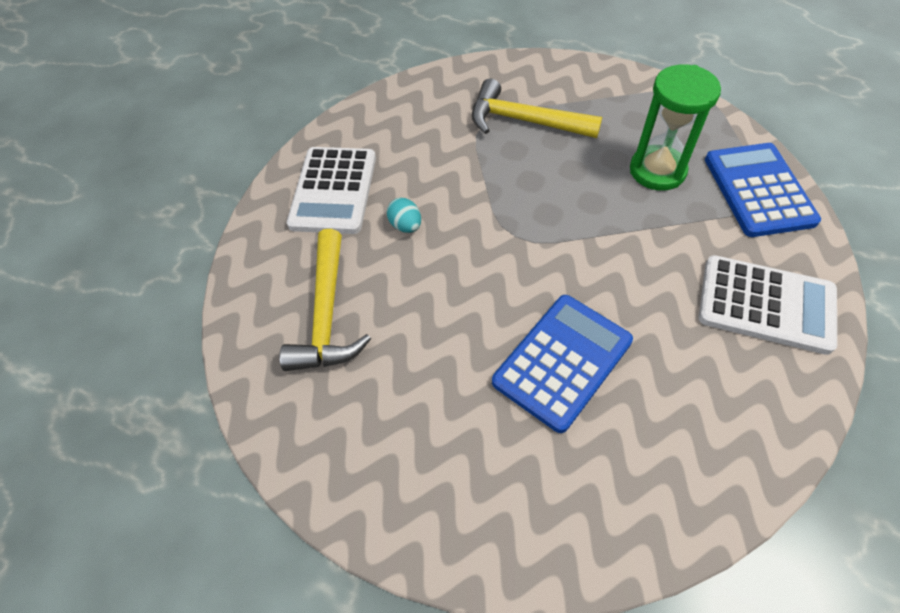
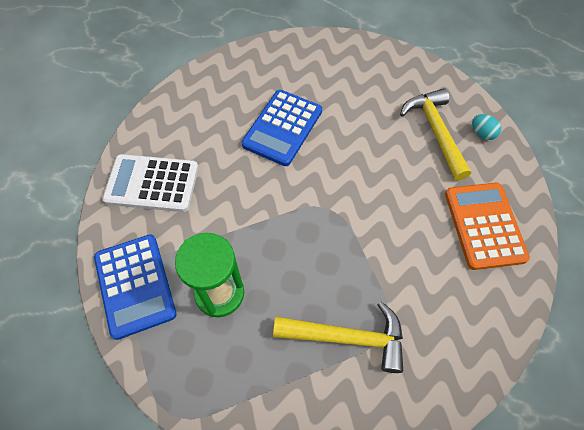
camera: 165 degrees right, 5 degrees up
(334, 191) = (484, 225): white calculator -> orange calculator
(405, 226) = (413, 203): turquoise egg -> turquoise egg (482, 133)

